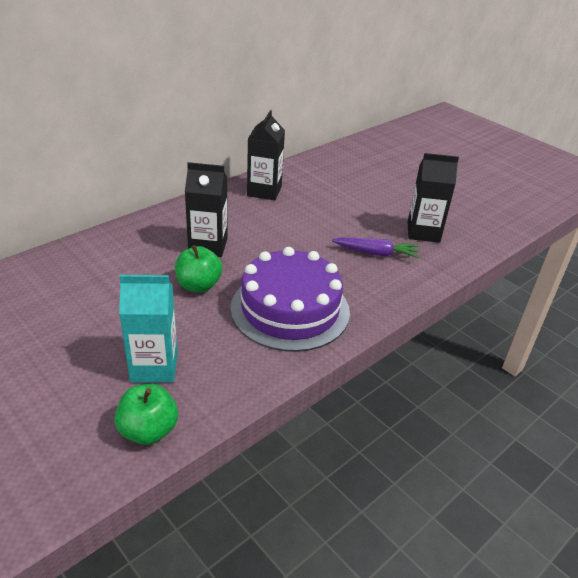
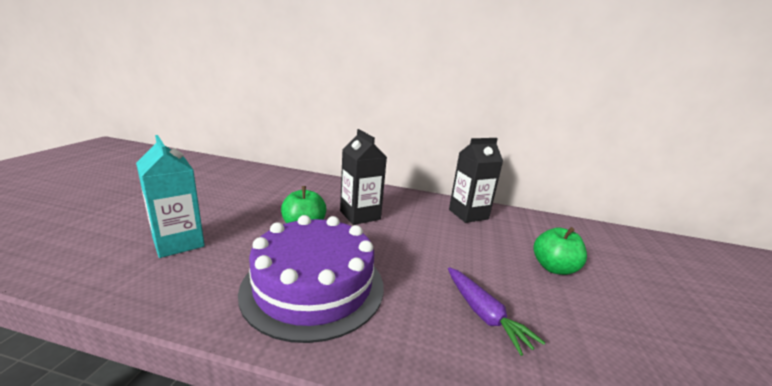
camera: 55 degrees right, 15 degrees down
(148, 430) = (84, 268): green apple -> green apple (553, 268)
(423, 232) = (590, 343): black carton -> none

